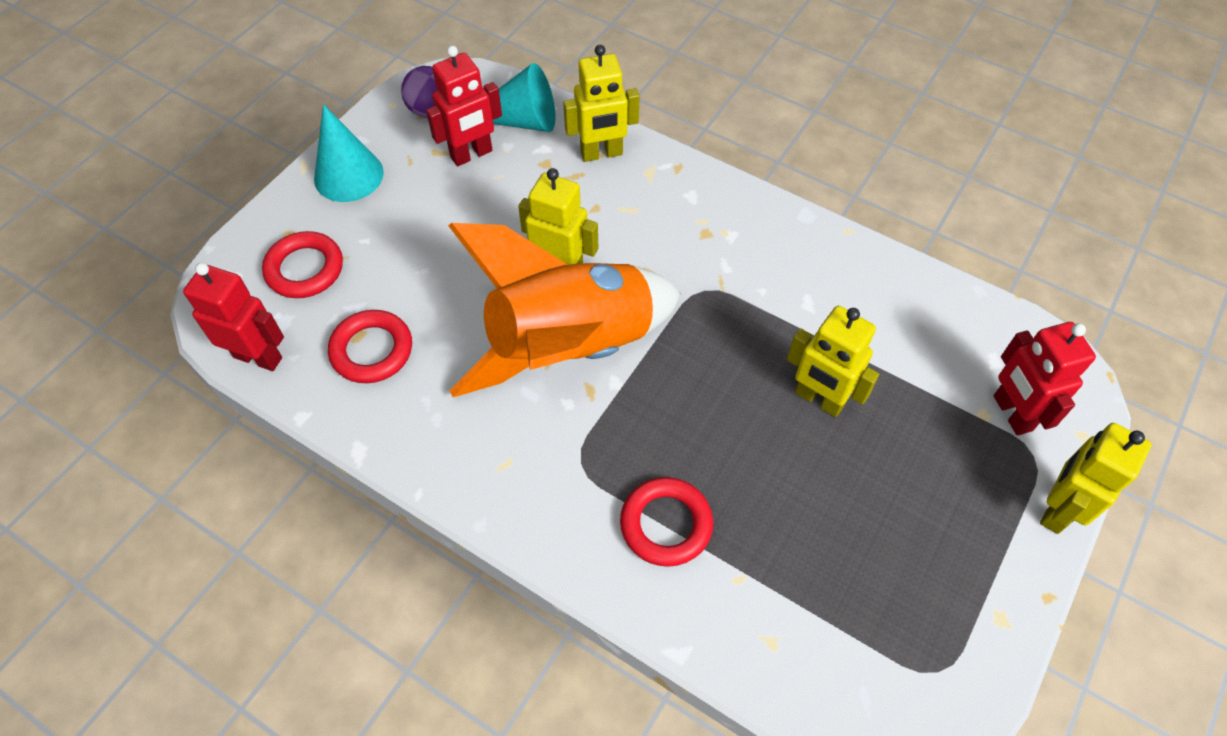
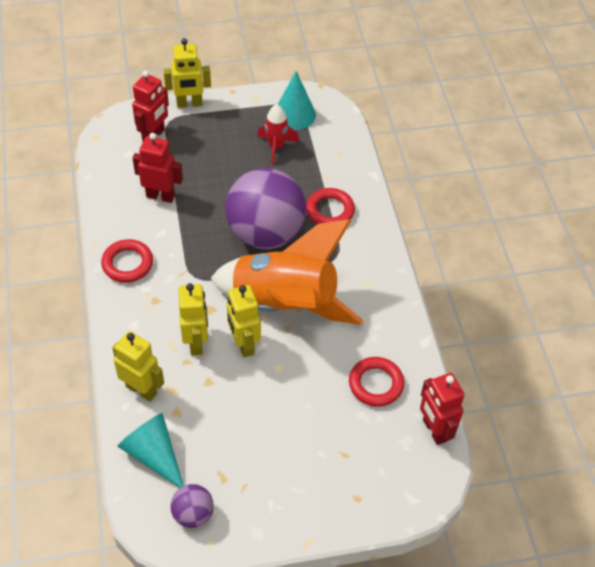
camera: 135 degrees left, 5 degrees down
(305, 269) = (368, 463): red ring -> red ring (127, 264)
(348, 175) = (288, 509): turquoise cone -> turquoise cone (294, 114)
(471, 154) = (207, 456): red robot -> red robot (160, 196)
(700, 412) = (265, 234): none -> purple ball
(819, 399) = (214, 198): yellow robot -> yellow robot (196, 342)
(859, 558) = (276, 147): none -> red rocket

